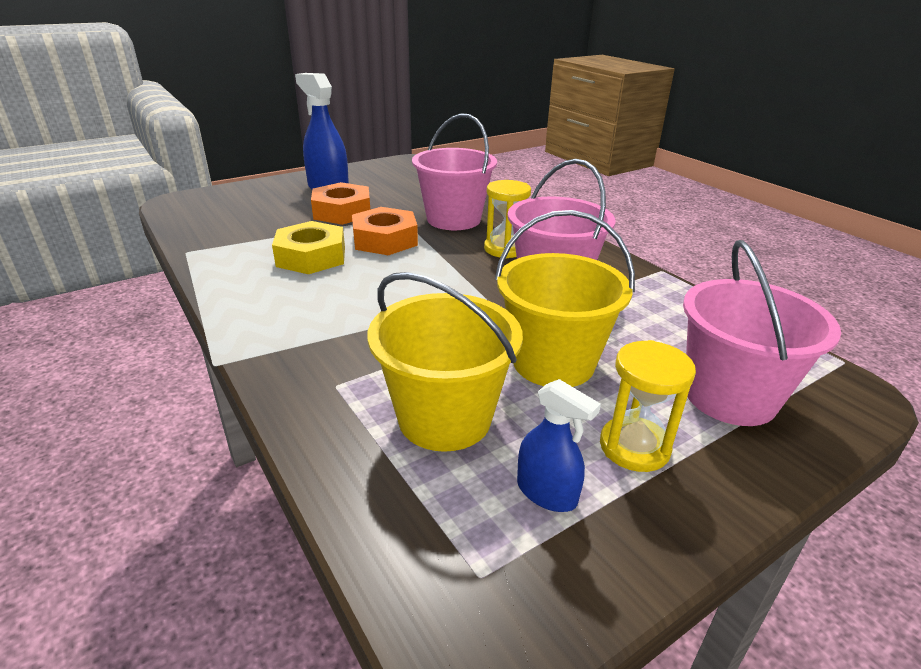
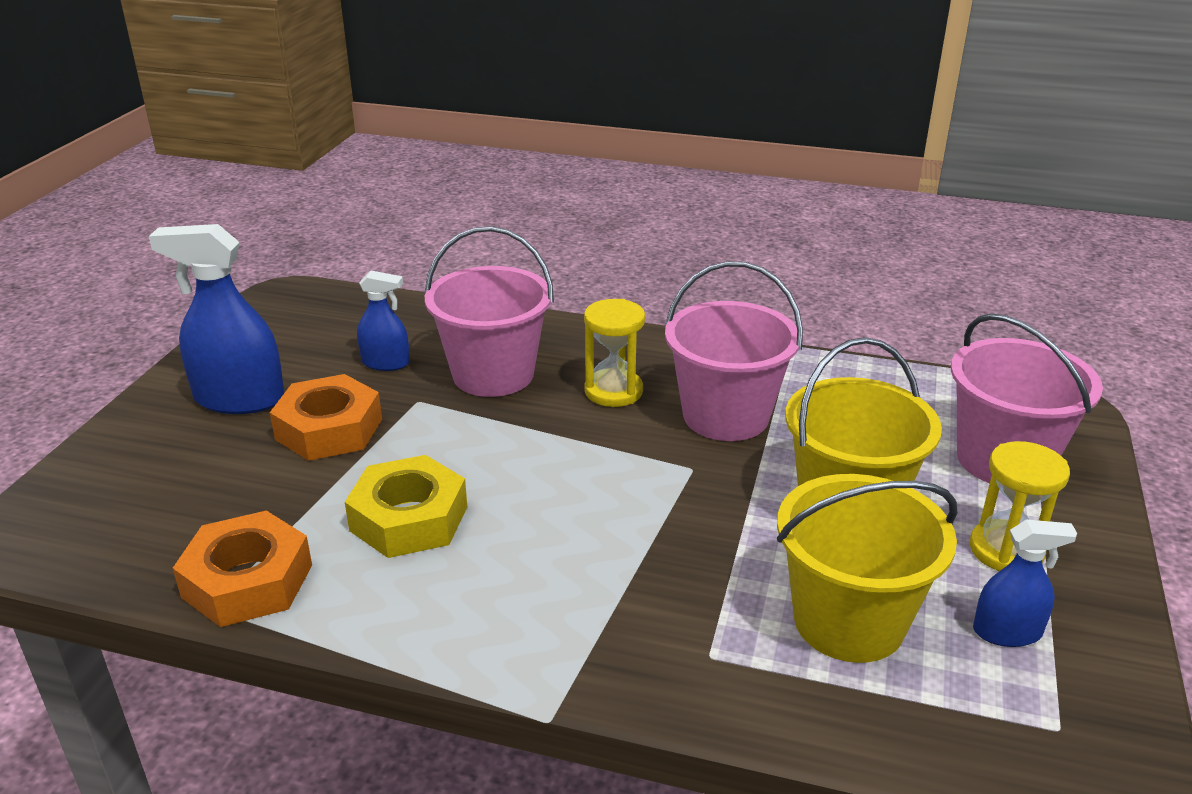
camera: 40 degrees left, 0 degrees up
(385, 240) = (459, 446): orange nut -> orange nut (247, 581)
(411, 197) = (385, 363): none -> blue spray bottle

